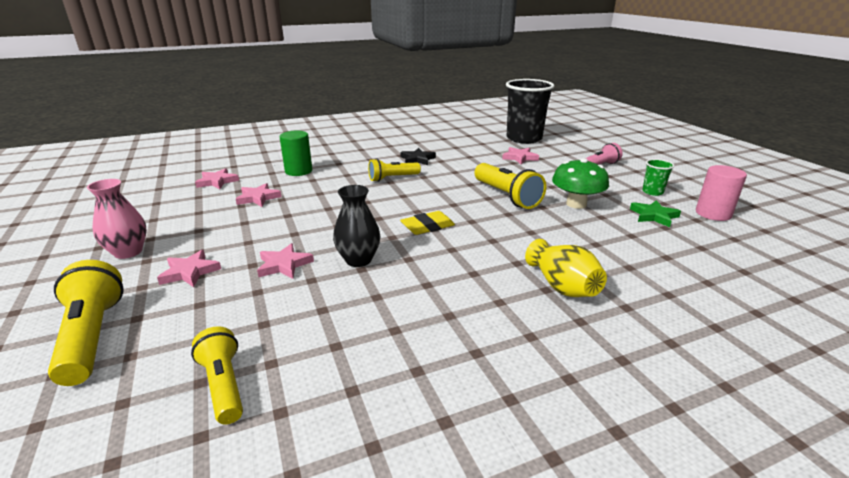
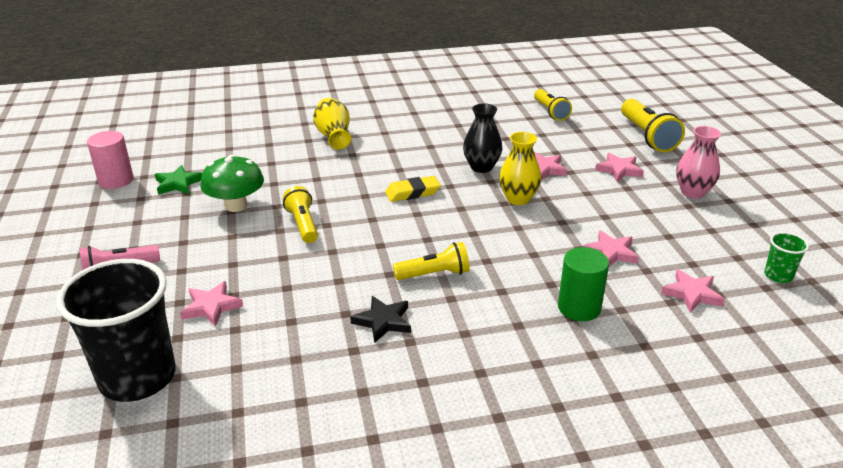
camera: 170 degrees left, 5 degrees up
(322, 230) = (518, 199): none -> yellow vase
(506, 196) = (303, 224): yellow flashlight -> yellow flashlight, size x0.66
(652, 192) = (126, 214): green cup -> green cup (778, 275)

